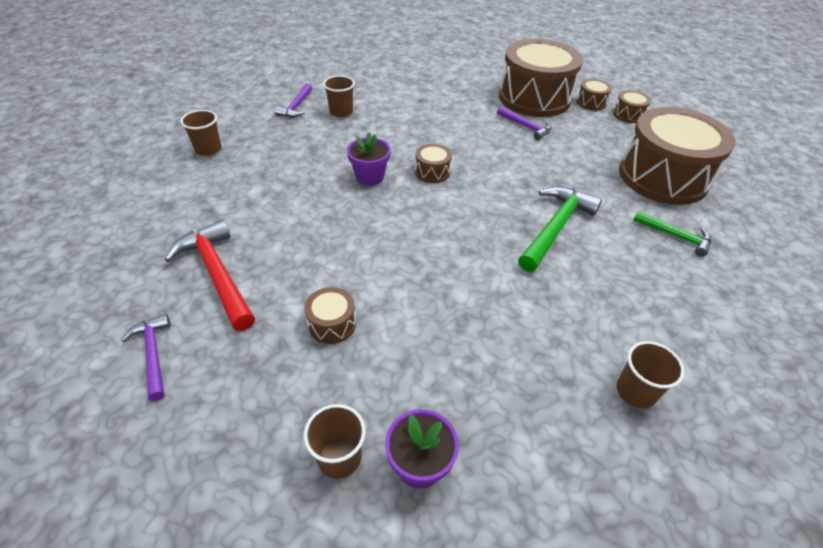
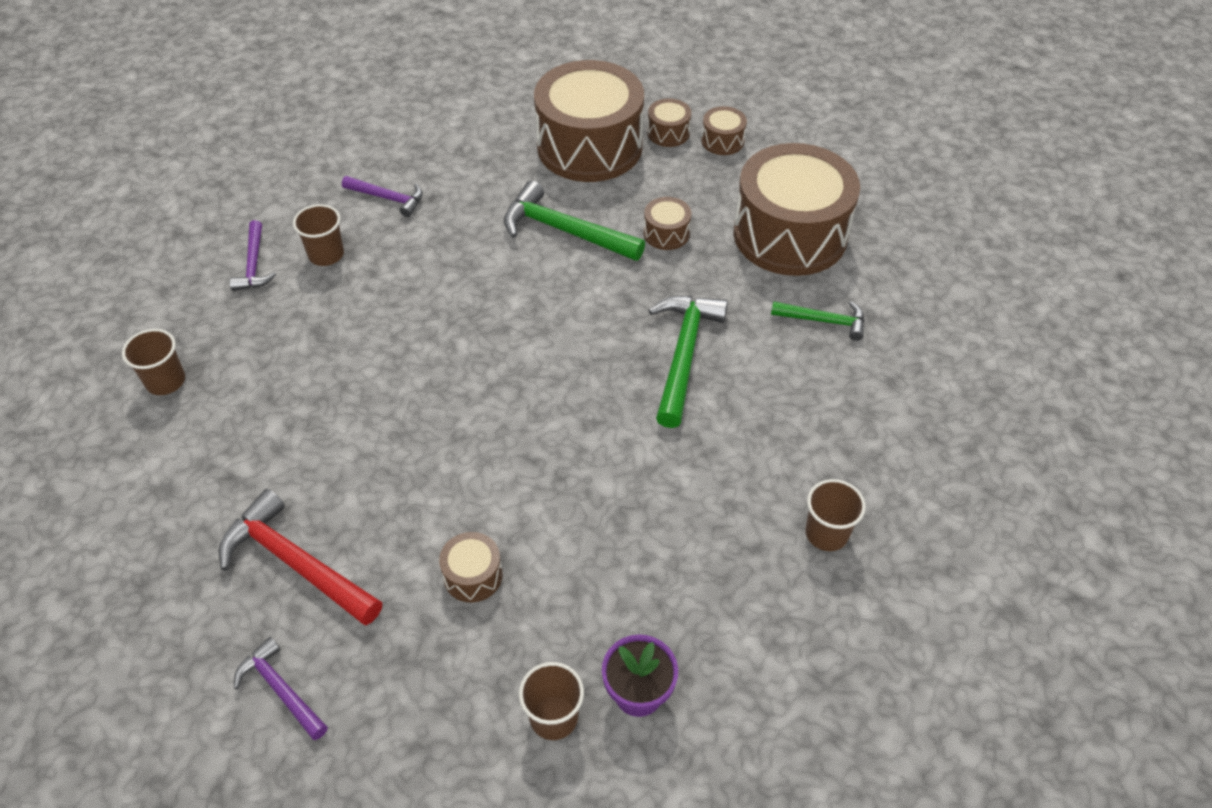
camera: 20 degrees left, 5 degrees up
(369, 177) = (420, 354): purple flower pot -> none
(432, 172) = (500, 319): brown drum -> brown drum (666, 233)
(498, 136) = (564, 231): none -> green hammer
(526, 127) = (595, 203): purple hammer -> purple hammer (388, 198)

